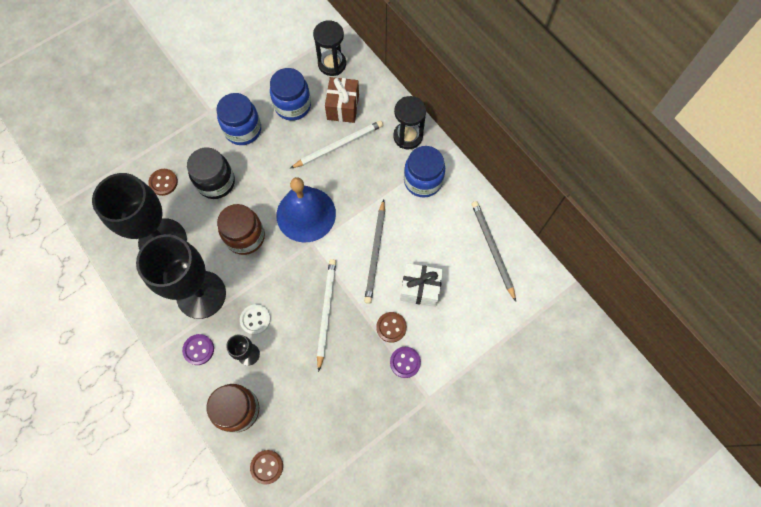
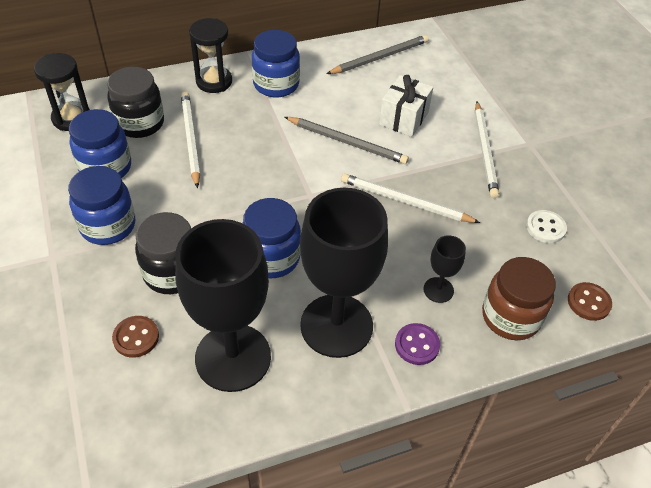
camera: 75 degrees left, 20 degrees down
(245, 237) = (271, 258): brown jar -> blue jar
(255, 319) = (393, 272): white button -> white button (545, 228)
(306, 214) = (268, 190): blue bell -> none
(343, 107) = (140, 123): brown gift -> black jar
(391, 327) = (441, 151): brown button -> none
(405, 362) = (485, 151): purple button -> white pencil
(492, 249) = (379, 57): grey pencil -> grey pencil turned 150 degrees clockwise

